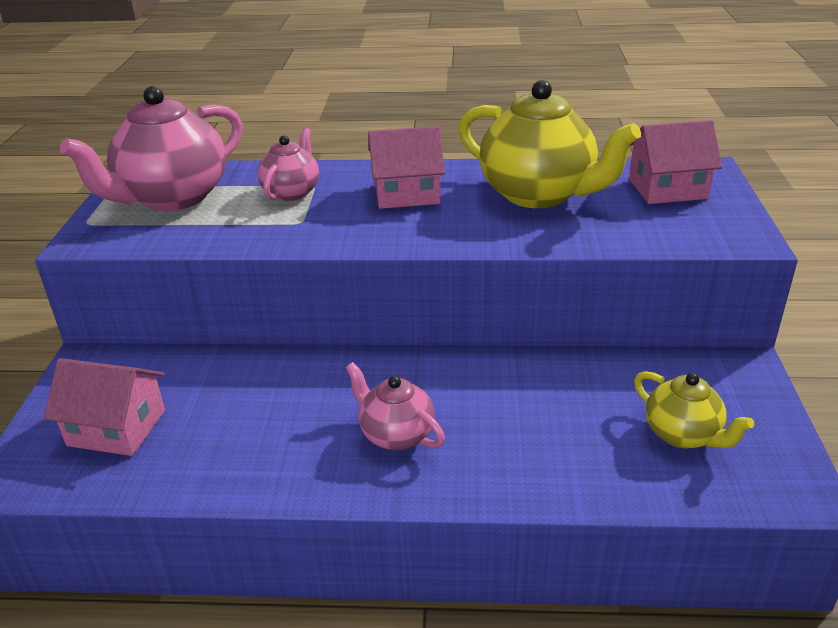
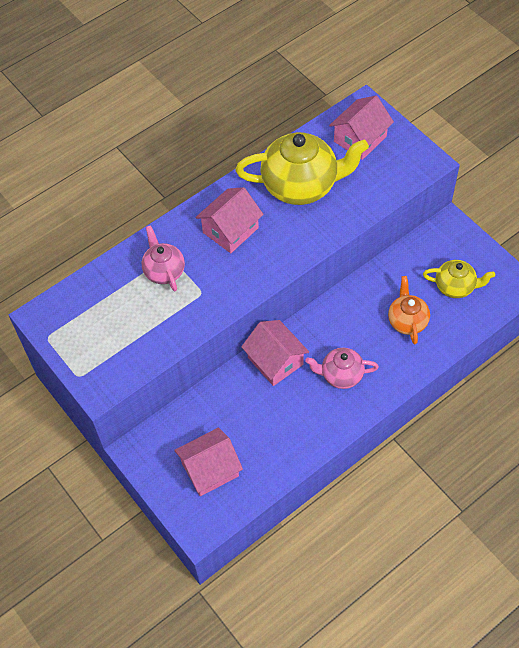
camera: 40 degrees left, 25 degrees up
(172, 198) = (99, 322): pink teapot -> none
(337, 373) = (275, 361): none -> pink house
(561, 431) = (407, 321): none -> orange teapot

